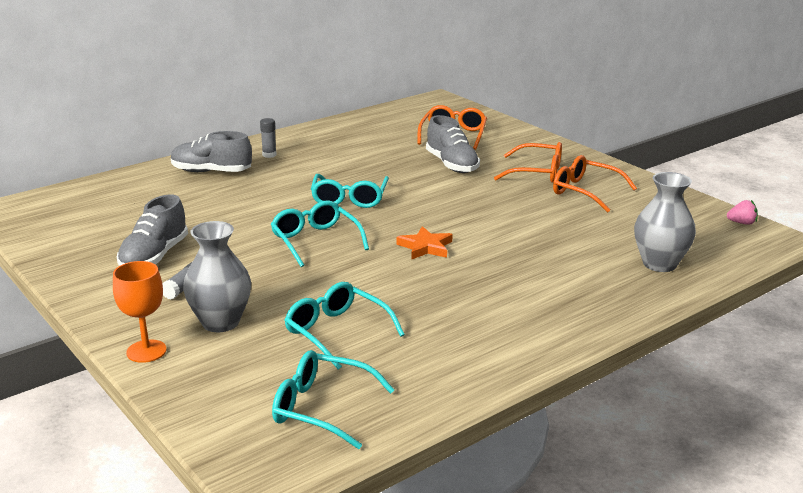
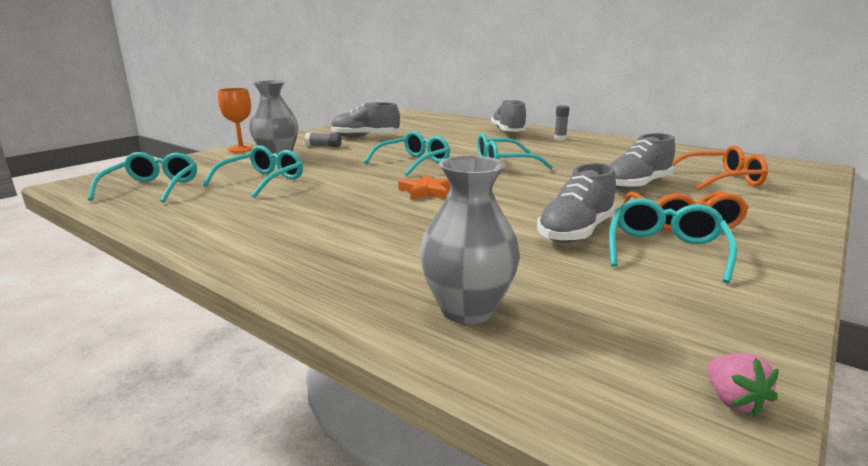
camera: 75 degrees right, 5 degrees down
(547, 209) = (575, 232): none -> grey shoe
(585, 192) = (665, 250): orange glasses -> turquoise glasses

